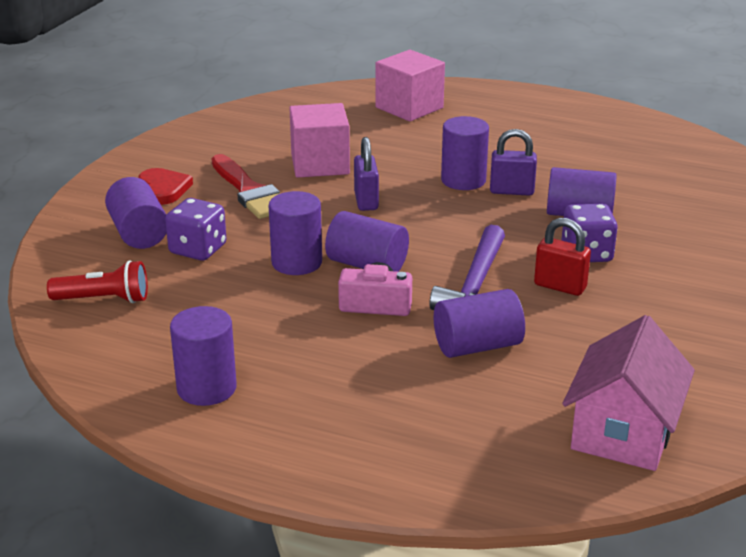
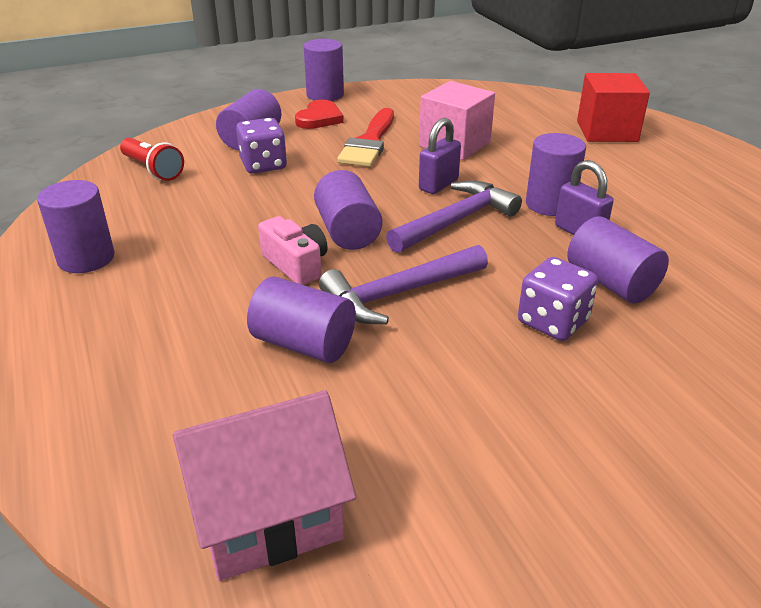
camera: 45 degrees right, 5 degrees up
(297, 262) = (304, 204): purple cylinder -> purple cylinder (325, 95)
(409, 107) = (607, 131): pink cube -> red cube
(425, 221) = (456, 221): none -> purple hammer
(560, 286) = (471, 336): red padlock -> none

